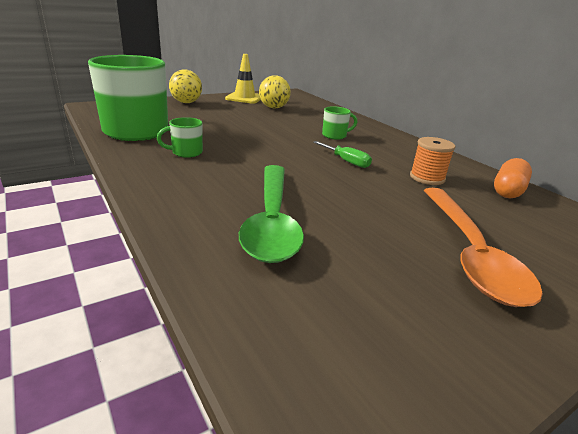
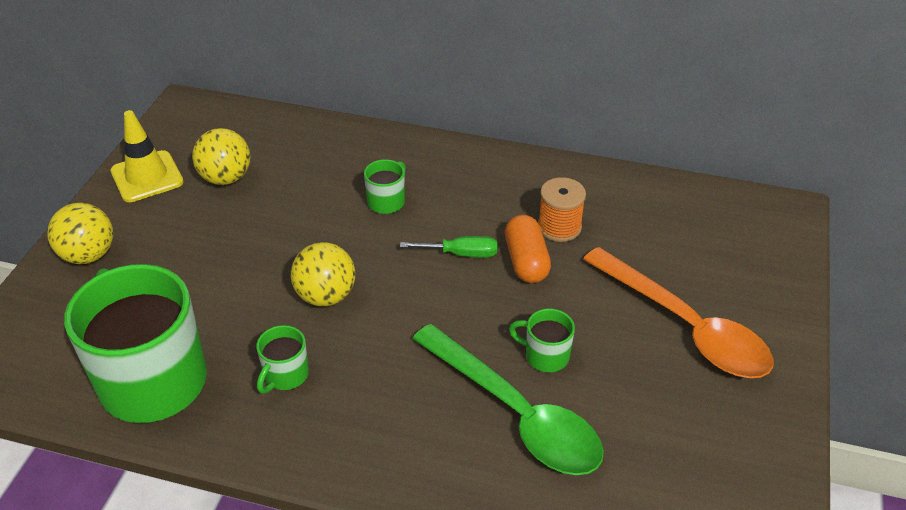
camera: 40 degrees left, 15 degrees up
(252, 144) = (326, 296): none -> yellow ball
(333, 211) = (545, 356): none -> green mug
(508, 190) = (637, 196): orange capsule -> orange capsule (526, 261)

